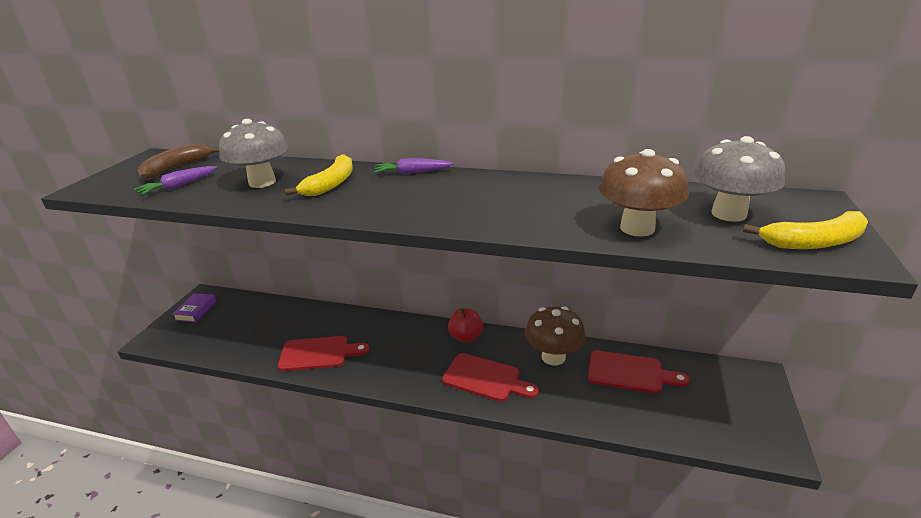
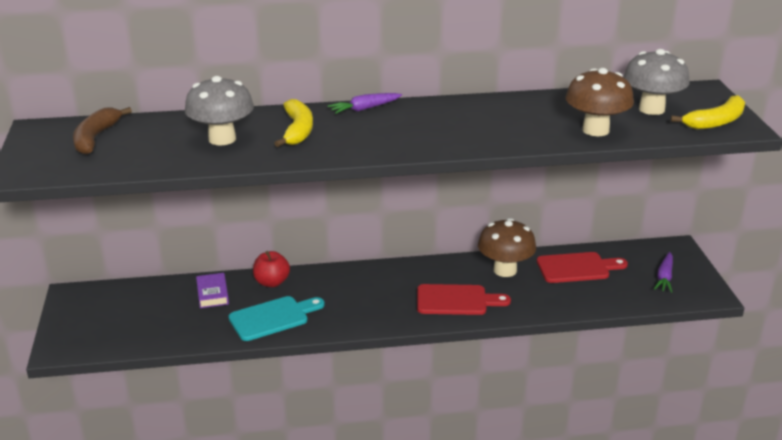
camera: 25 degrees left, 0 degrees up
(179, 186) = (133, 156): purple carrot -> purple carrot (664, 277)
(196, 310) = (80, 310): purple book -> purple book (212, 294)
(318, 353) = (273, 318): red cutting board -> turquoise cutting board
(466, 337) = (412, 271): red apple -> red apple (272, 282)

